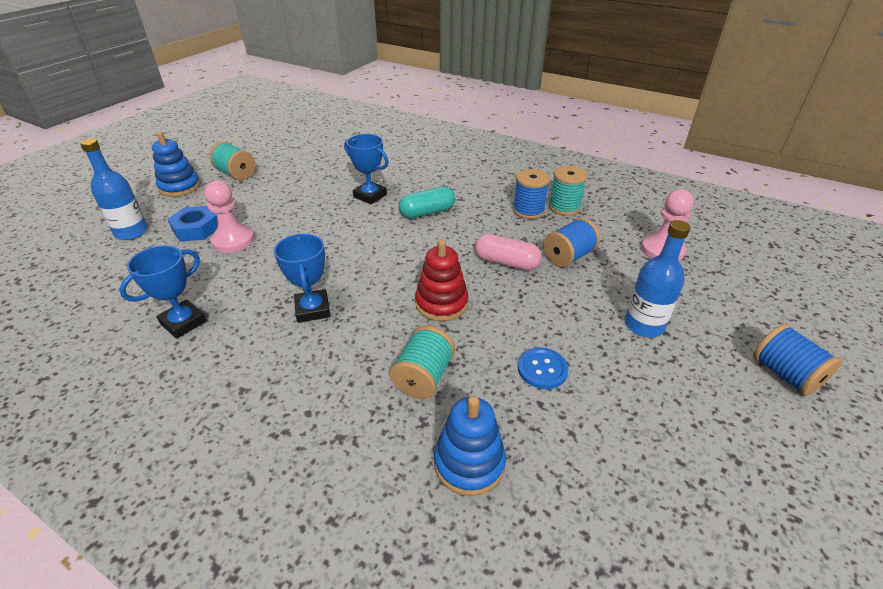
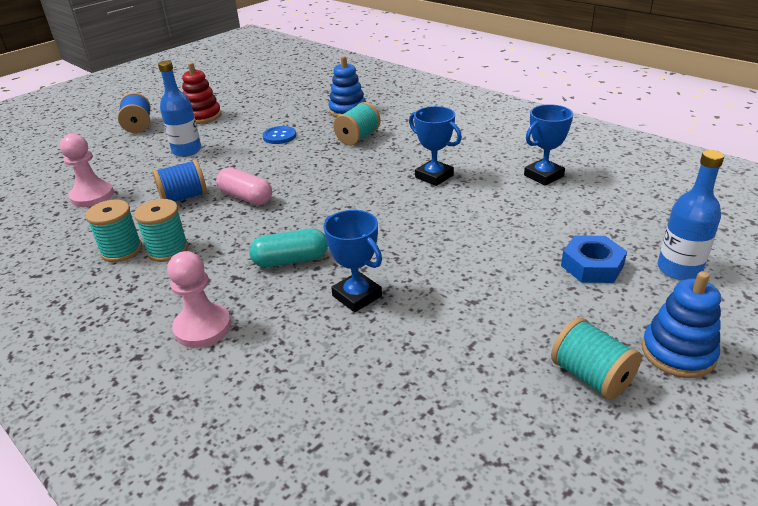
camera: 165 degrees left, 5 degrees down
(233, 240) = (534, 245): pink pawn -> pink pawn (203, 327)
(312, 309) = (434, 176): blue trophy -> blue trophy turned 45 degrees counterclockwise
(441, 303) = (325, 172): red stacking toy -> red stacking toy (202, 116)
(528, 211) = (168, 250): blue spool -> turquoise spool

